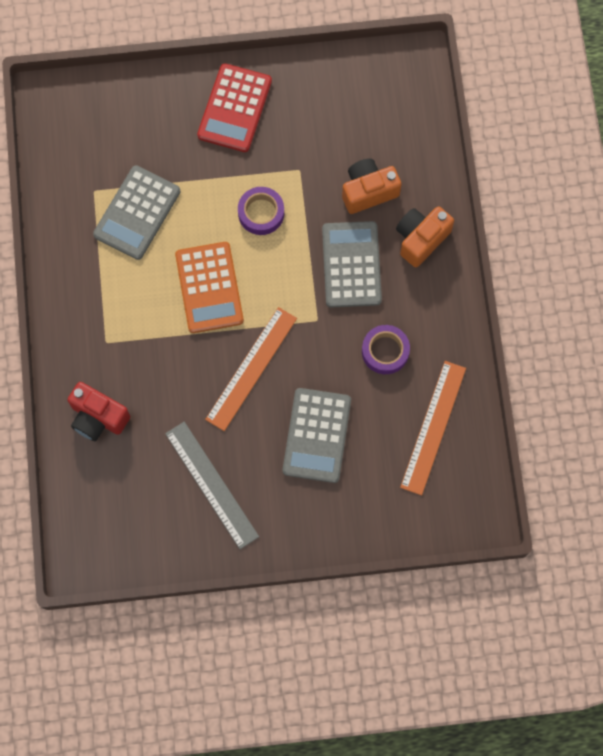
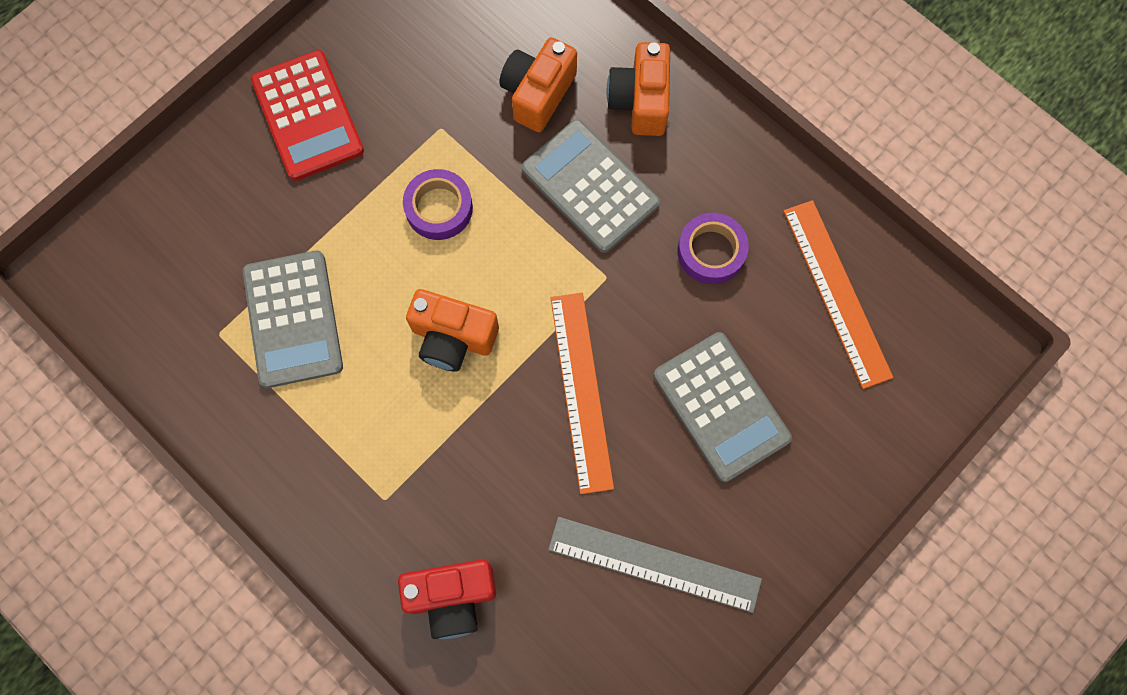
camera: 40 degrees left, 0 degrees up
(209, 288) = (452, 338): orange calculator -> orange camera

